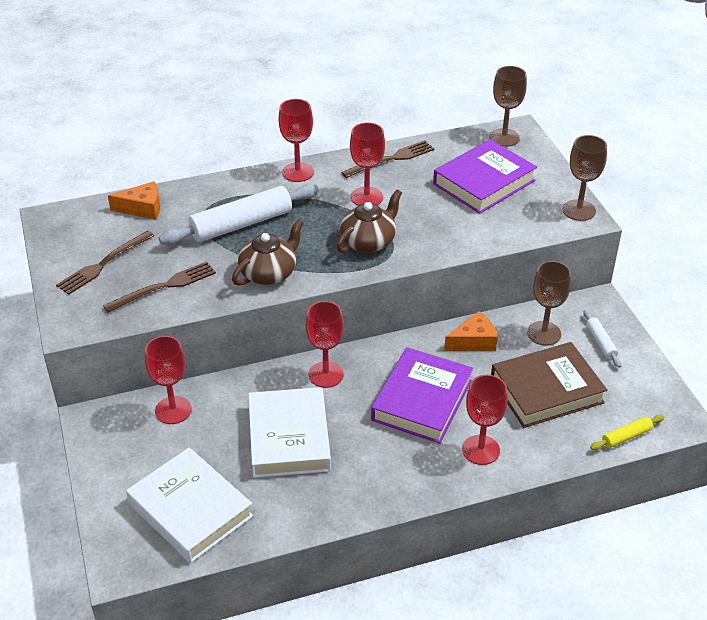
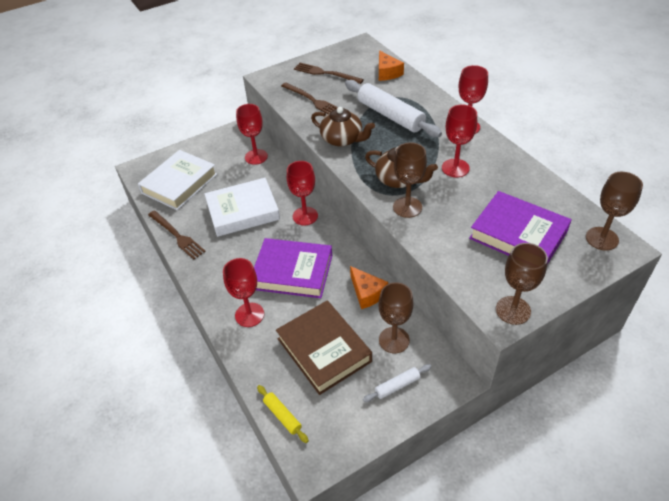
camera: 80 degrees right, 5 degrees up
(391, 159) = (516, 172): brown fork -> brown fork (176, 235)
(417, 245) = (407, 207): none -> brown goblet

